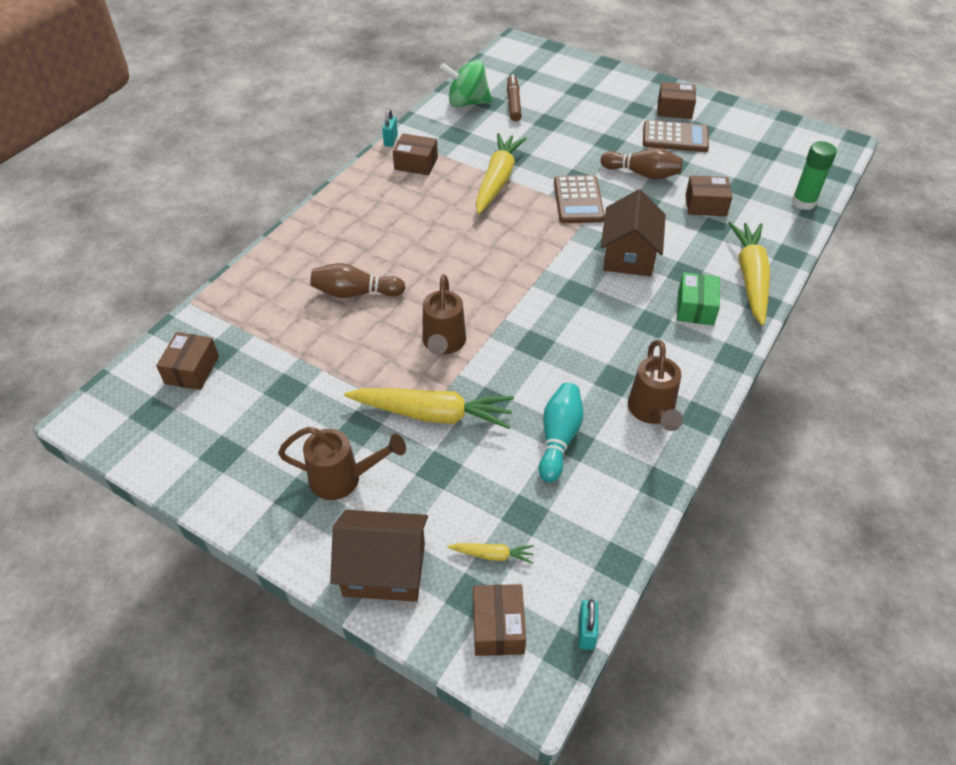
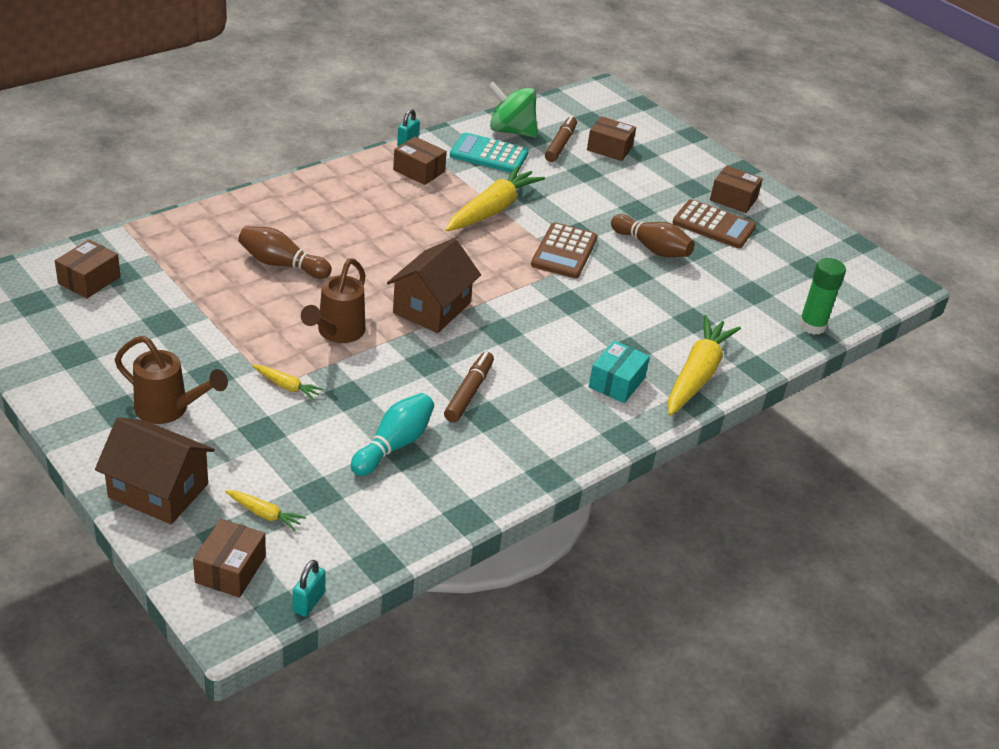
camera: 15 degrees right, 10 degrees down
(432, 414) = (286, 386): yellow carrot -> yellow carrot, size x0.45
(463, 130) = (489, 154): none -> turquoise calculator
(587, 362) = (468, 393): none -> brown marker
(629, 255) = (581, 316): brown house -> brown house (432, 308)
(652, 412) = (503, 455): brown watering can -> none
(695, 308) = (616, 382): green box -> turquoise box
(705, 205) = (699, 296): brown box -> brown box (609, 148)

